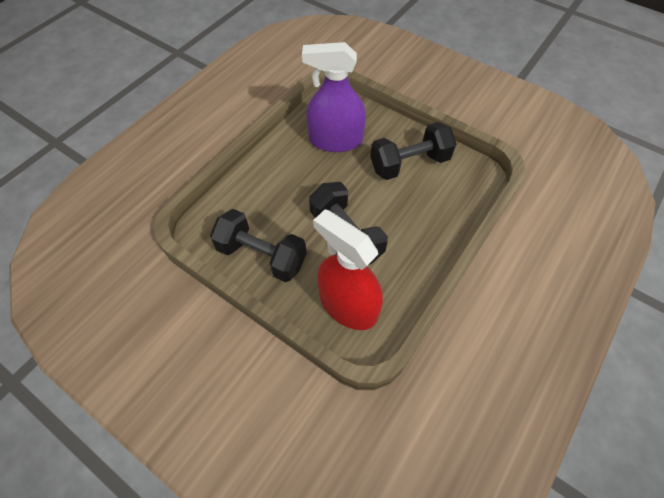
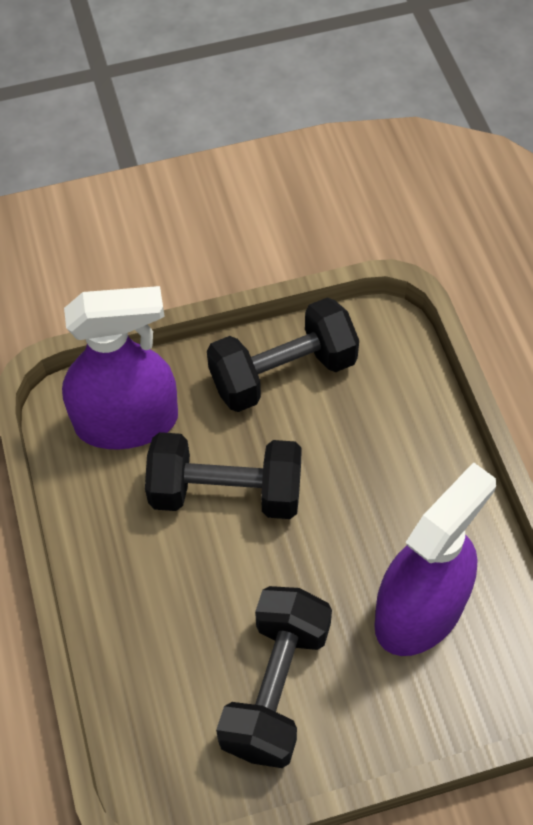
camera: 130 degrees right, 0 degrees up
(348, 305) = (126, 421): red spray bottle -> purple spray bottle

